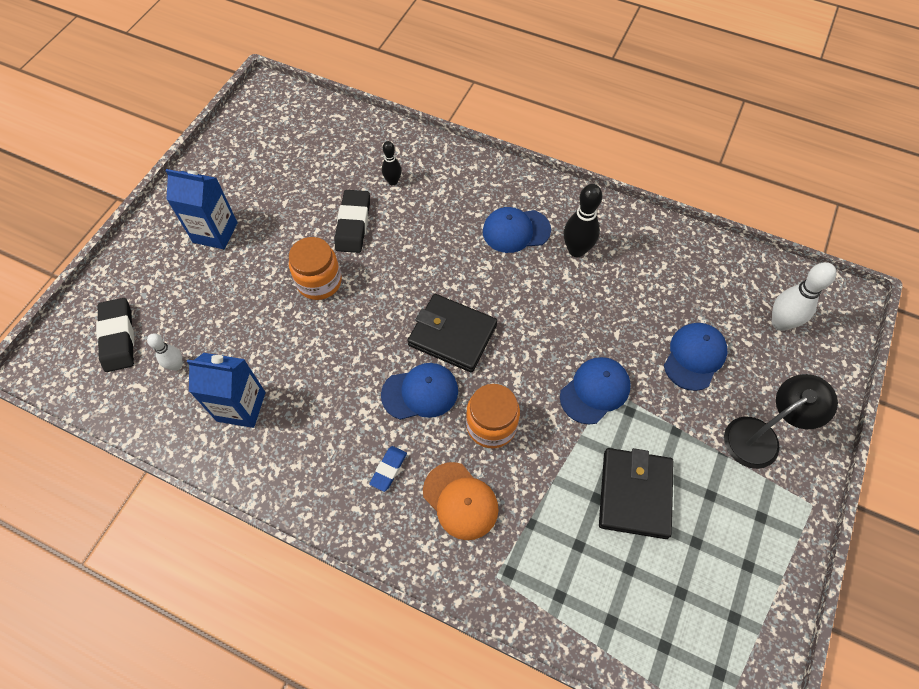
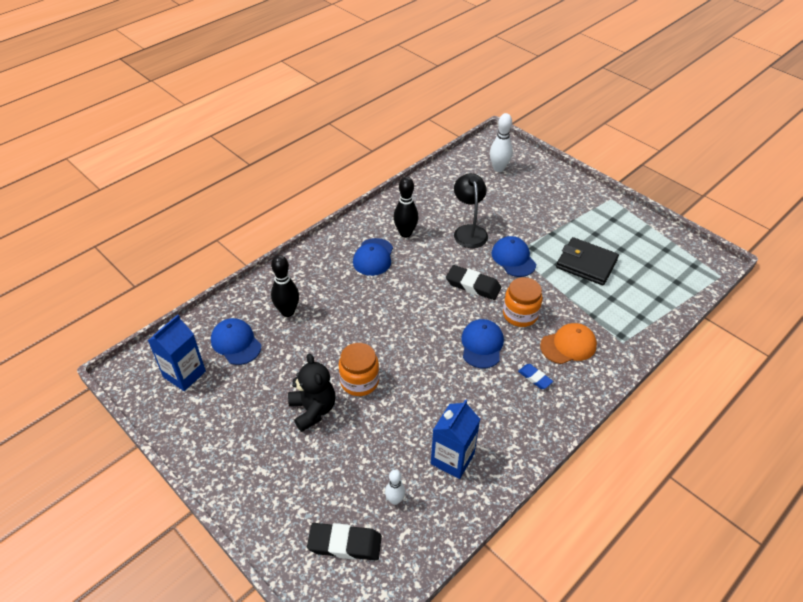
camera: 70 degrees left, 15 degrees down
(215, 232) = (268, 445): blue carton -> blue carton (184, 374)
(268, 253) = (313, 410): none -> black teddy bear
(353, 224) = (315, 346): black eraser -> black eraser (473, 285)
(393, 181) = (287, 312): black bowling pin -> black bowling pin, size x1.66
(452, 335) = (443, 315): black wallet -> none
(694, 357) = (507, 209): blue cap -> blue cap (236, 343)
(760, 436) = (566, 202): black lamp -> black lamp (469, 231)

